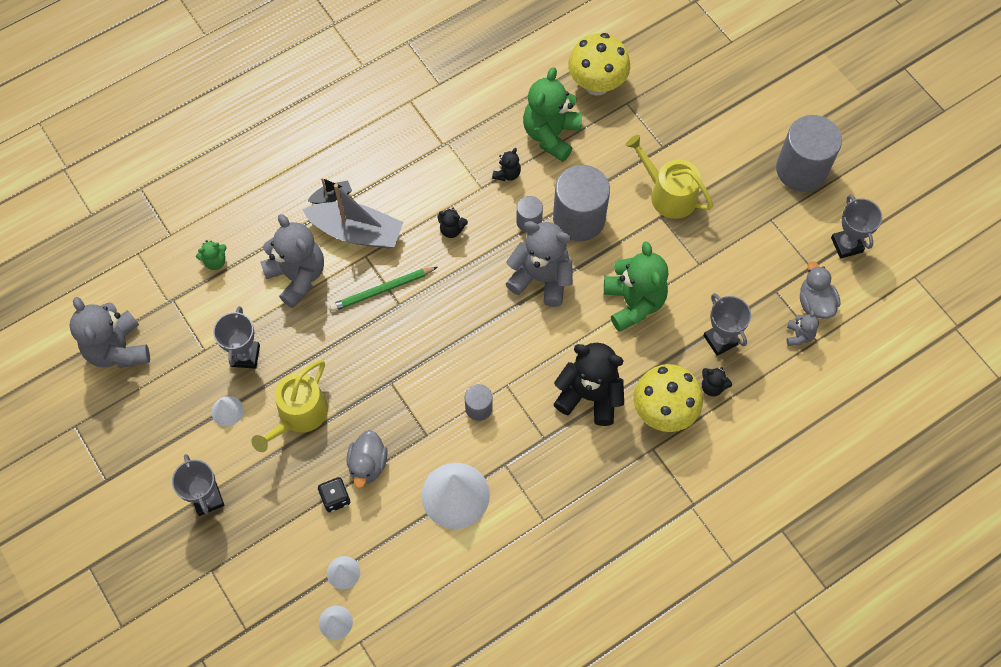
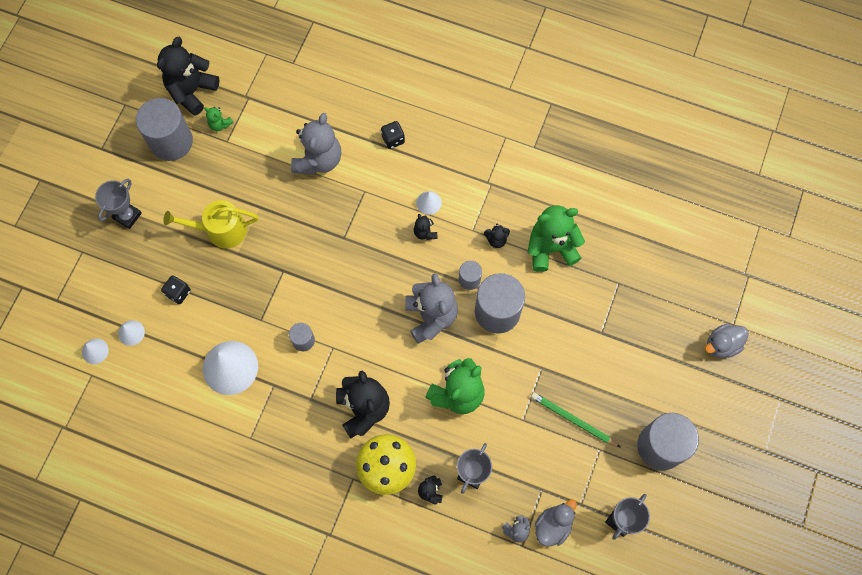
camera: 55 degrees right, 5 degrees up
(118, 349) = (192, 91): grey teddy bear -> black teddy bear
(158, 404) = (171, 141): none -> grey cylinder
(215, 261) = (293, 103): green teddy bear -> green teddy bear (220, 124)
(227, 411) = (194, 185): white cone -> white cone (429, 202)
(245, 356) = (239, 168): grey trophy -> none
(331, 196) = (393, 139): black boat -> black dice
(356, 232) = (378, 173): grey boat -> none
(368, 464) = (215, 297): grey duck -> grey duck (721, 345)
(382, 290) = (346, 219): green pencil -> green pencil (573, 420)
(596, 84) = (618, 252): yellow mushroom -> none
(668, 194) = (564, 361): yellow watering can -> none

